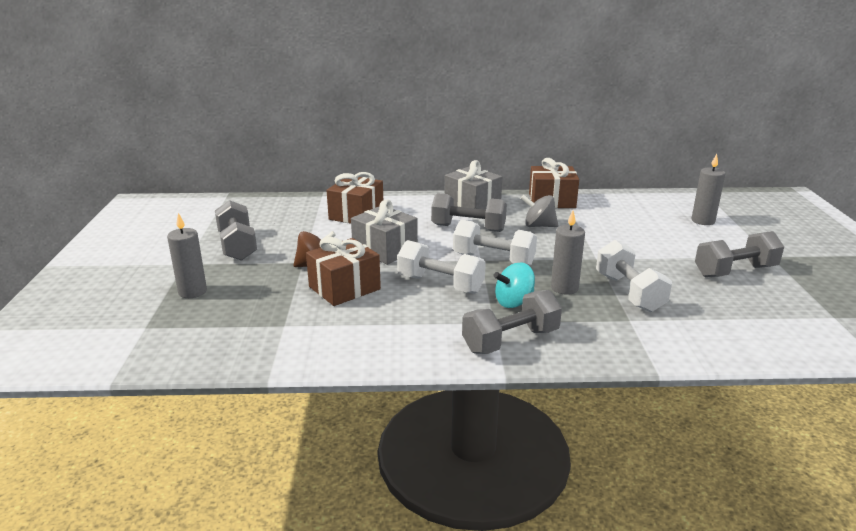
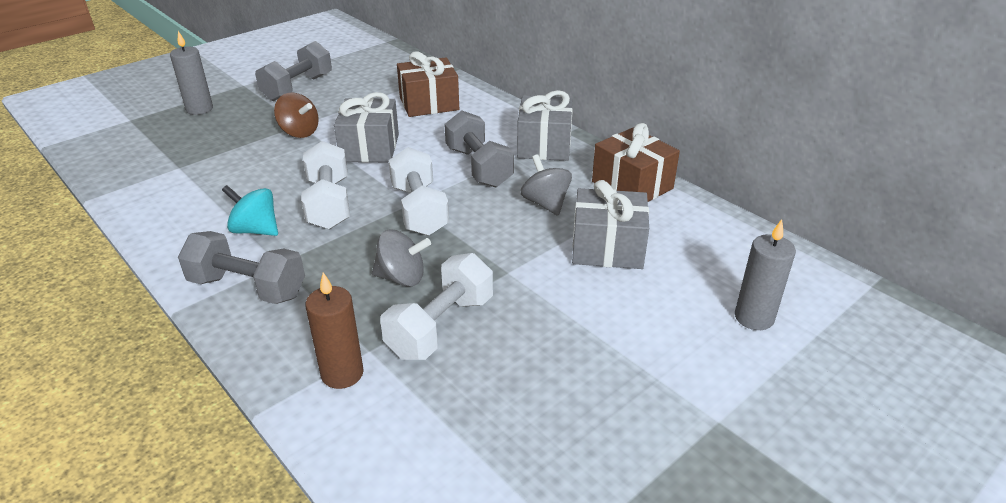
camera: 50 degrees right, 10 degrees up
(344, 288) = (270, 163): brown gift -> none
(514, 302) = (333, 258): turquoise spinning top -> turquoise spinning top (255, 230)
(564, 288) = (402, 277): grey candle -> grey spinning top
(605, 227) = (607, 248): none -> grey gift
(645, 334) = (342, 373): none -> brown candle
(735, 271) = (613, 398): grey dumbbell -> none

